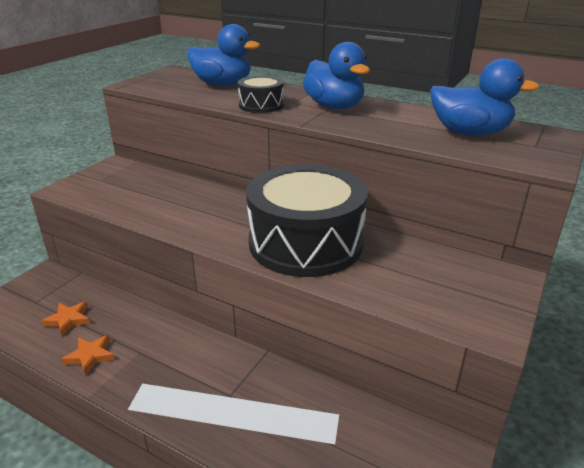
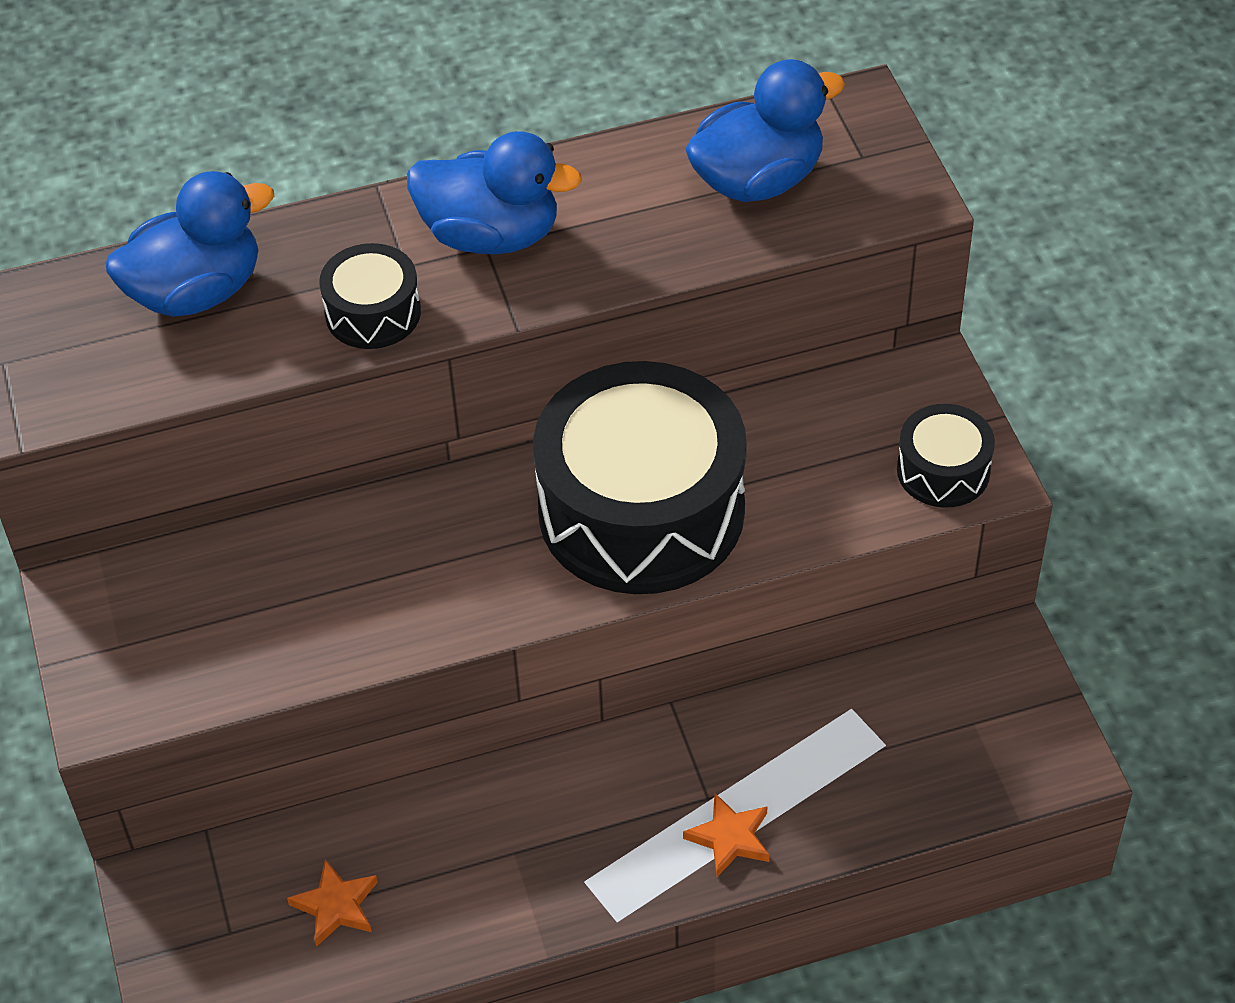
camera: 45 degrees left, 20 degrees up
(90, 356) = (461, 915): orange star -> orange star (729, 838)
(469, 312) = (943, 470): none -> black drum

